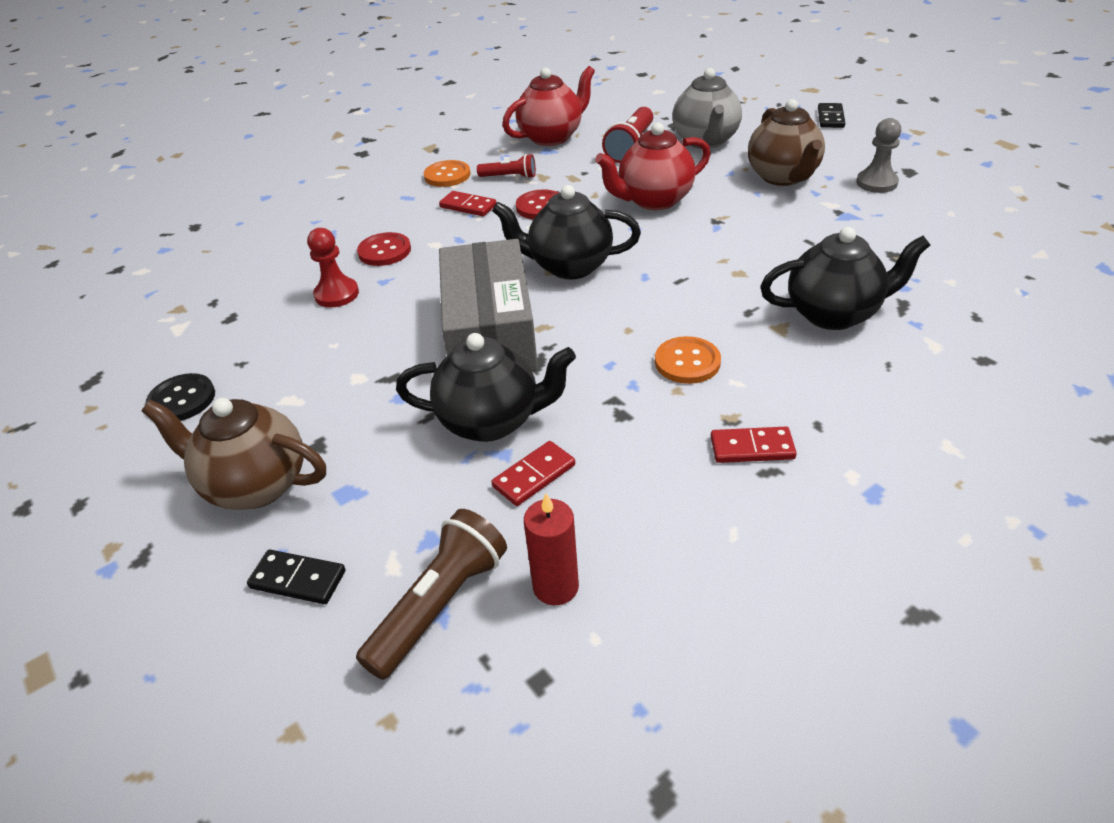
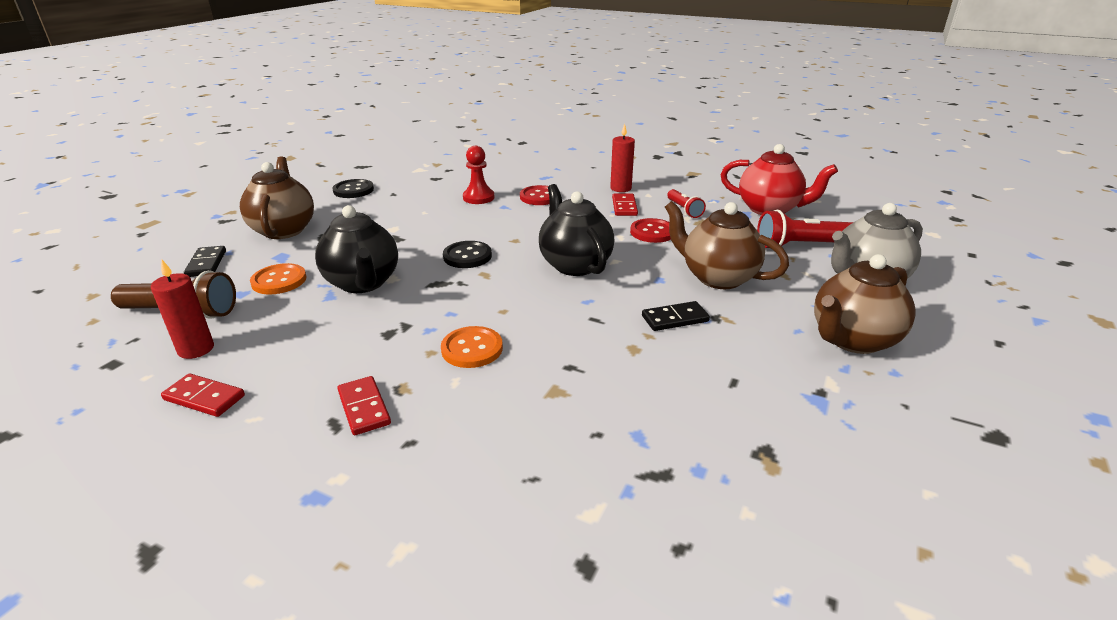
camera: 60 degrees right, 10 degrees down
(420, 196) = (620, 188): none -> red candle
(447, 175) = (660, 189): orange button -> orange button (279, 281)
(490, 331) = (467, 256): grey box -> black button
(534, 476) = (308, 313): red domino -> red domino (204, 398)
(654, 200) = (717, 278): red teapot -> brown teapot
(830, 118) = (1048, 348): black domino -> black domino (675, 319)
(834, 314) = (603, 423): black teapot -> none
(876, 183) = (926, 412): grey pawn -> none

